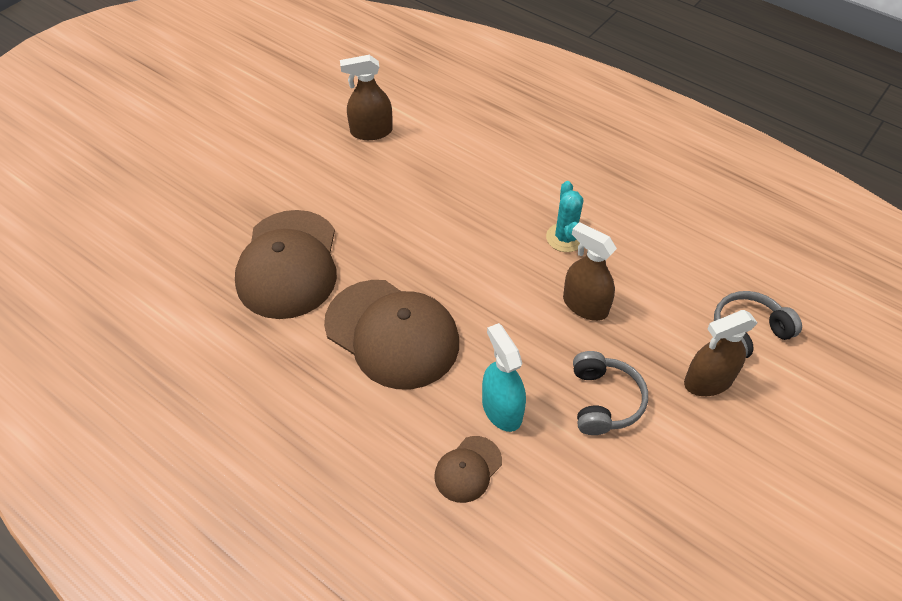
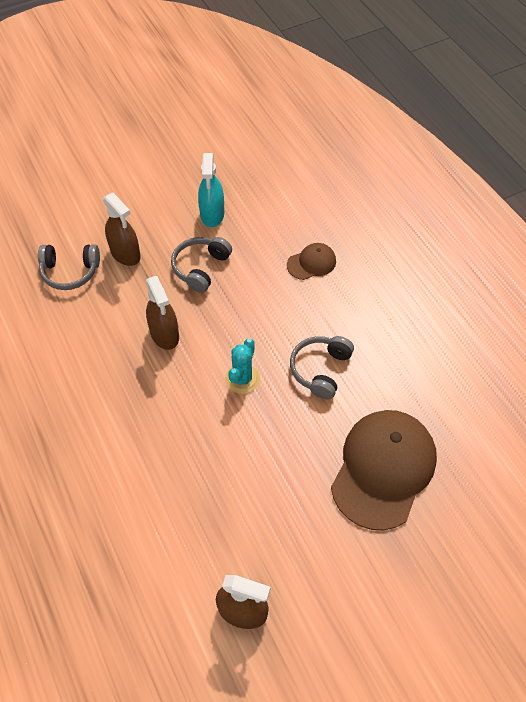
camera: 155 degrees left, 5 degrees up
(392, 334) = (320, 370): brown cap -> grey headphones
(501, 409) = (270, 288): turquoise spray bottle -> turquoise spray bottle (212, 214)
(565, 238) = (137, 397): turquoise cactus -> turquoise cactus (242, 379)
(708, 381) = (125, 254): brown spray bottle -> brown spray bottle turned 45 degrees clockwise

